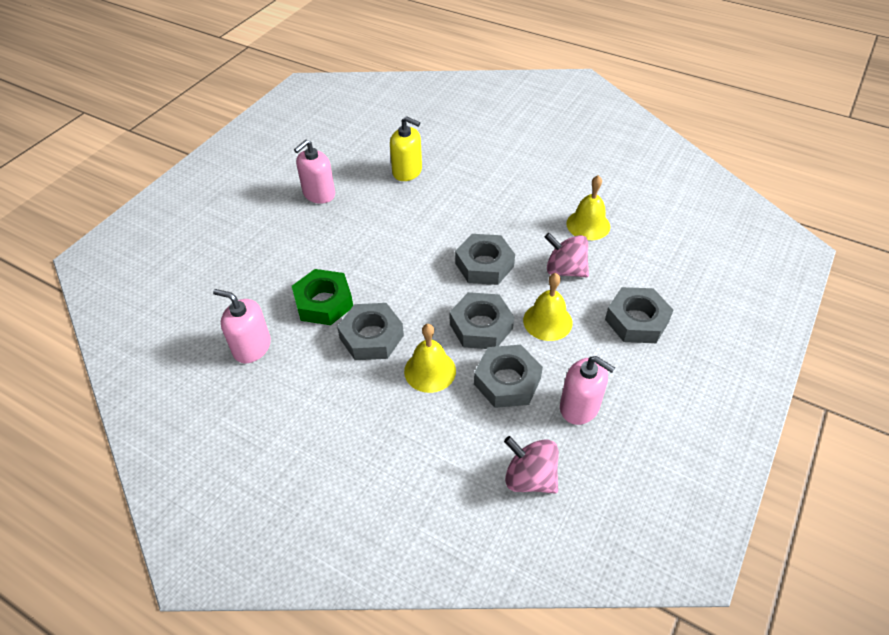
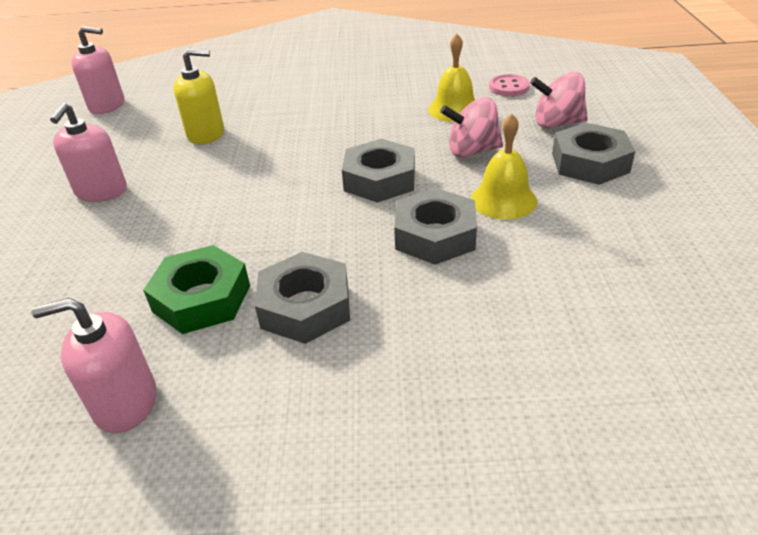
camera: 30 degrees left, 10 degrees down
(430, 371) = (419, 307): yellow bell -> none
(507, 381) = (522, 274): grey nut -> none
(530, 478) = (661, 361): pink spinning top -> pink spinning top (557, 123)
(579, 407) = (627, 261): pink soap dispenser -> pink soap dispenser (107, 105)
(649, 221) = (509, 87): none -> pink button

